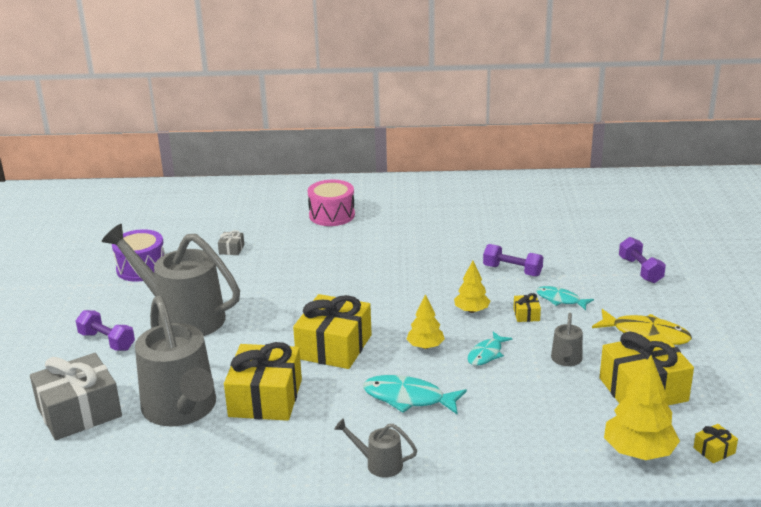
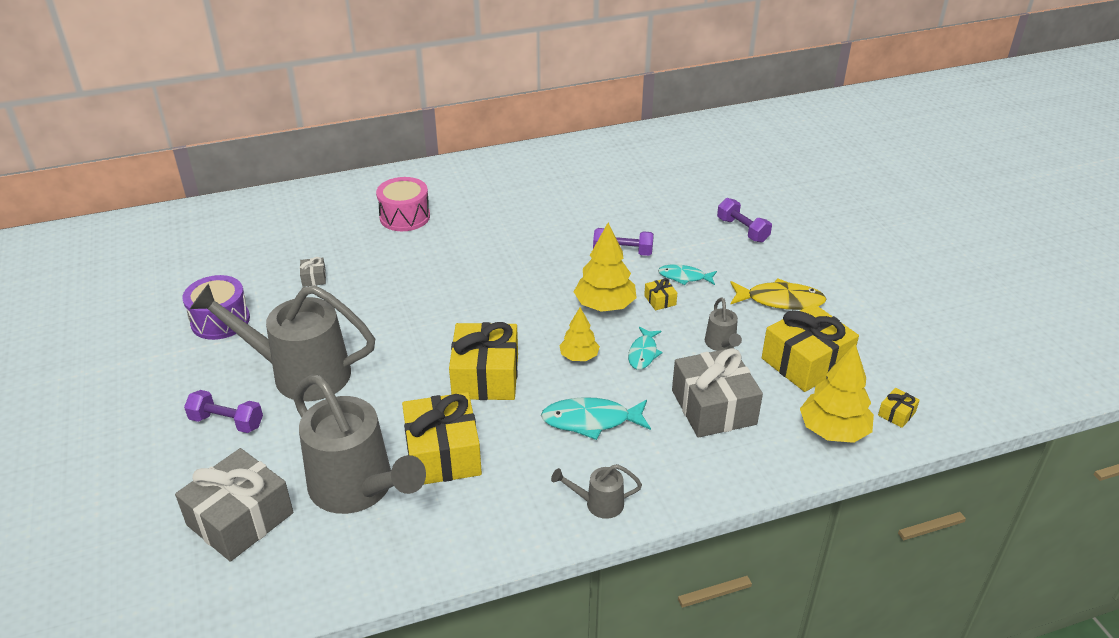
camera: 20 degrees left, 10 degrees up
(471, 310) = (604, 306): yellow tree -> yellow tree, size x1.66
(529, 409) = (713, 407): none -> grey gift

